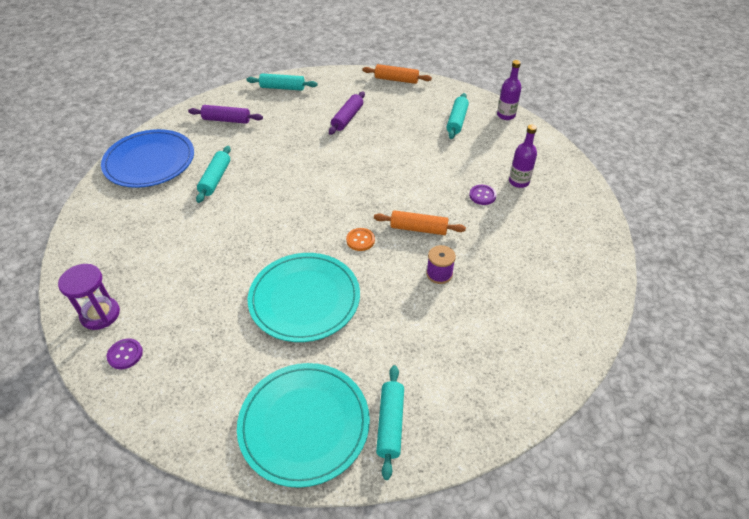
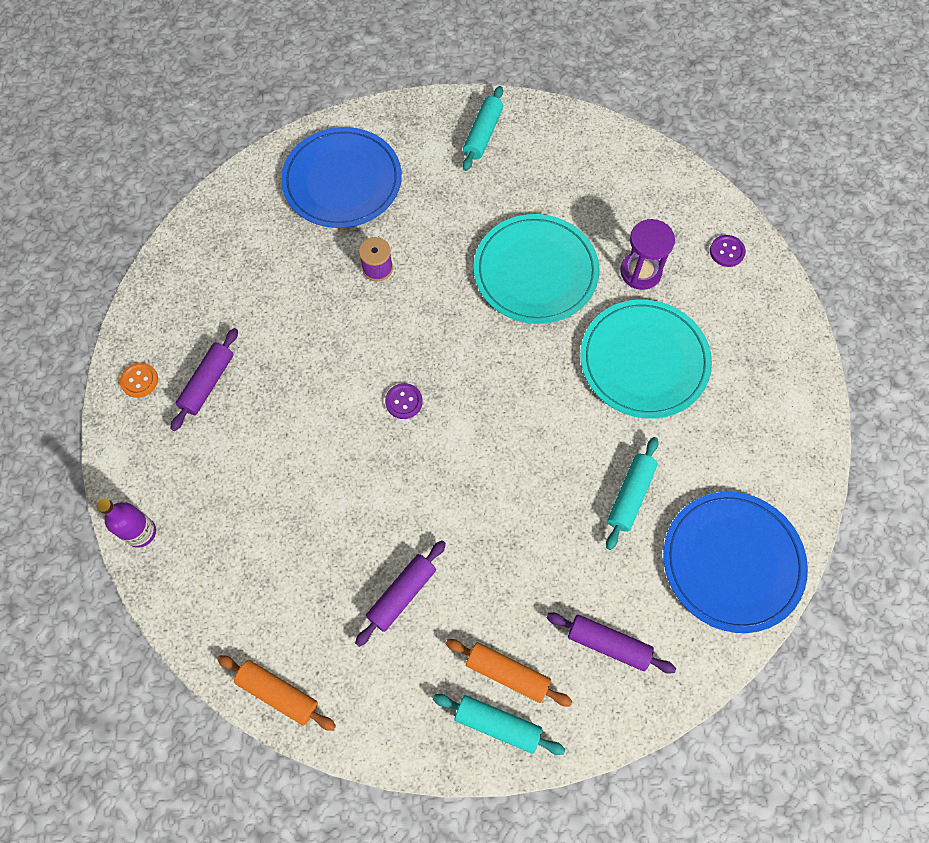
camera: 165 degrees left, 20 degrees up
(100, 314) = (761, 304): purple hourglass -> purple hourglass (640, 272)
(304, 424) = (558, 150): turquoise plate -> turquoise plate (644, 361)
(360, 240) = (452, 336): orange button -> orange button (139, 380)
(418, 228) = (375, 336): orange rolling pin -> orange rolling pin (507, 673)
(457, 121) = (226, 538): turquoise rolling pin -> none
(482, 195) = (269, 370): purple button -> purple button (404, 401)
(508, 339) = (342, 181): none -> blue plate
(519, 181) = (208, 383): purple bottle -> purple rolling pin

